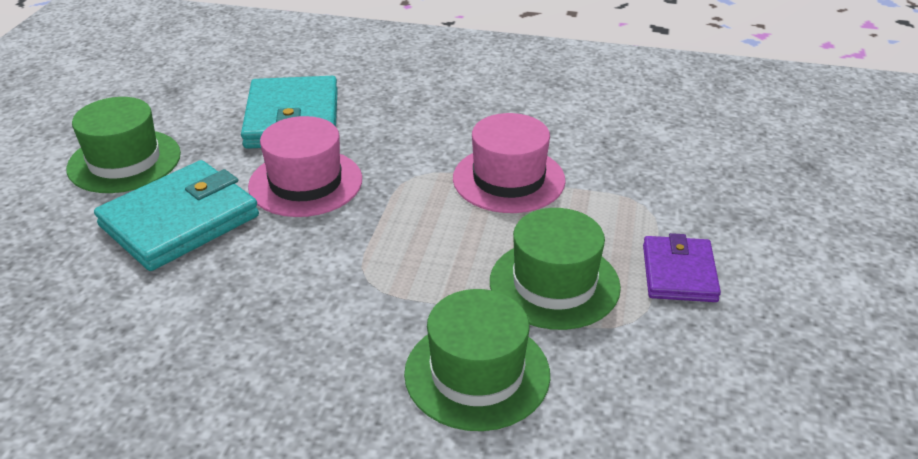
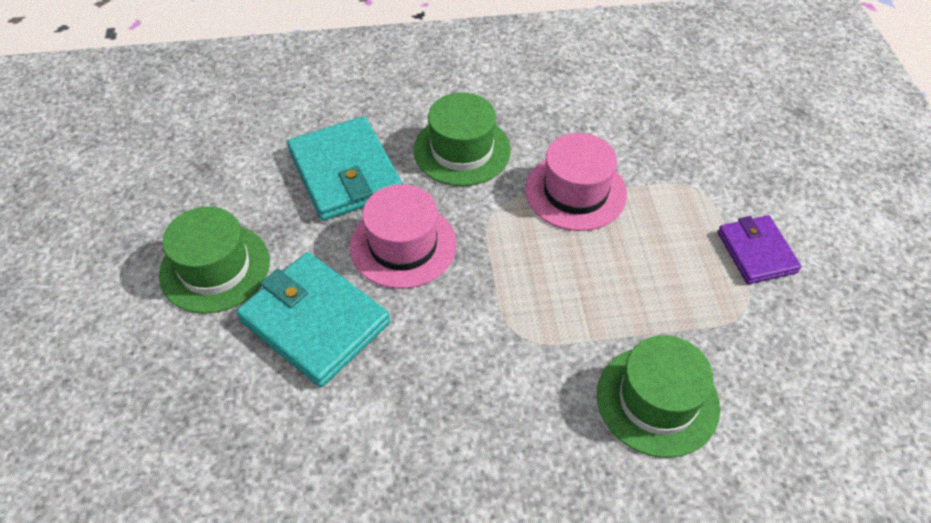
camera: 20 degrees left, 15 degrees up
(180, 221) = (315, 322): turquoise wallet -> turquoise wallet turned 75 degrees counterclockwise
(554, 284) = (669, 292): green hat -> green hat (462, 150)

